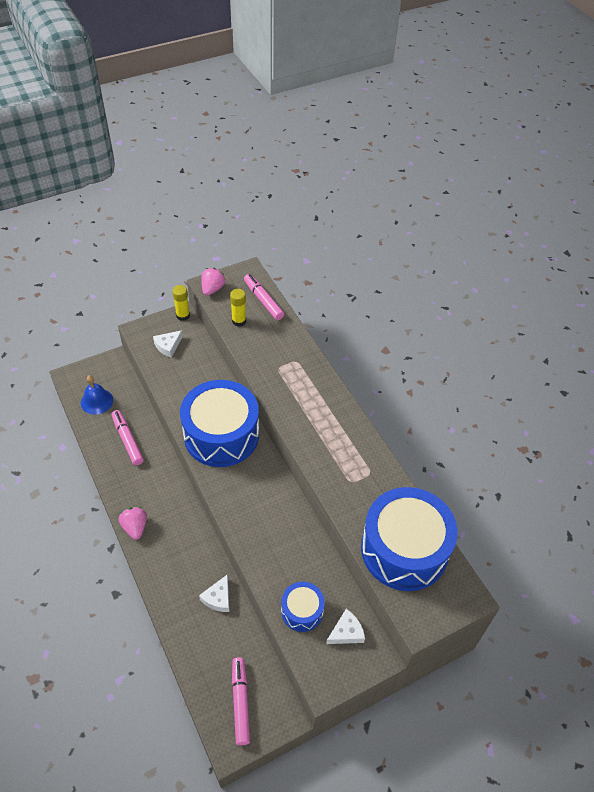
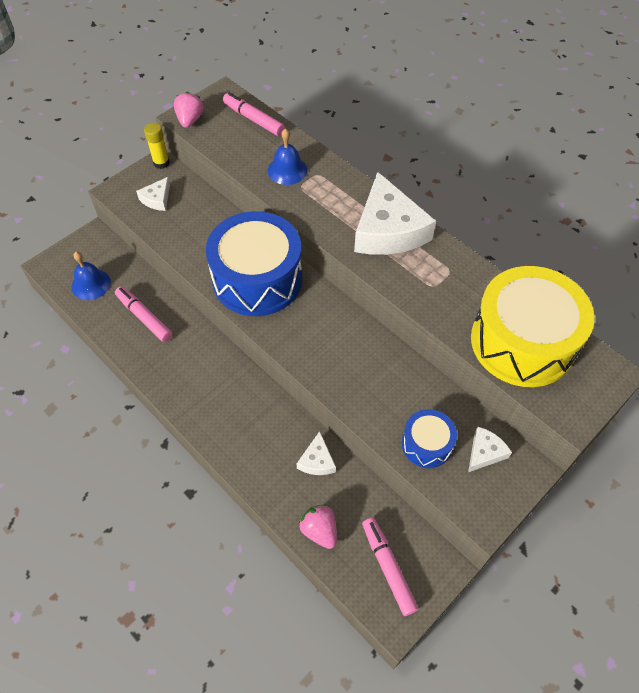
camera: 15 degrees left, 5 degrees up
(135, 527) = (190, 410): pink strawberry -> pink strawberry (319, 530)
(239, 321) = (234, 147): yellow glue stick -> none
(273, 351) = (287, 170): none -> blue bell
(334, 424) = (388, 230): none -> white cheese
(404, 549) = (522, 342): blue drum -> yellow drum

